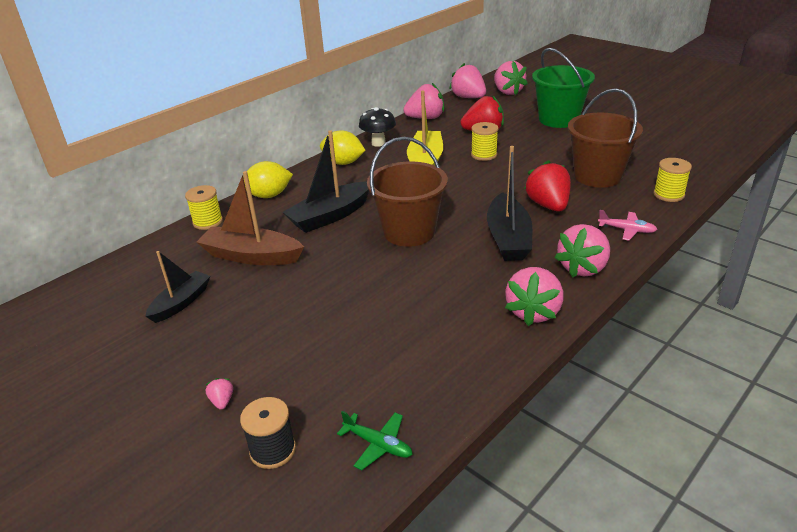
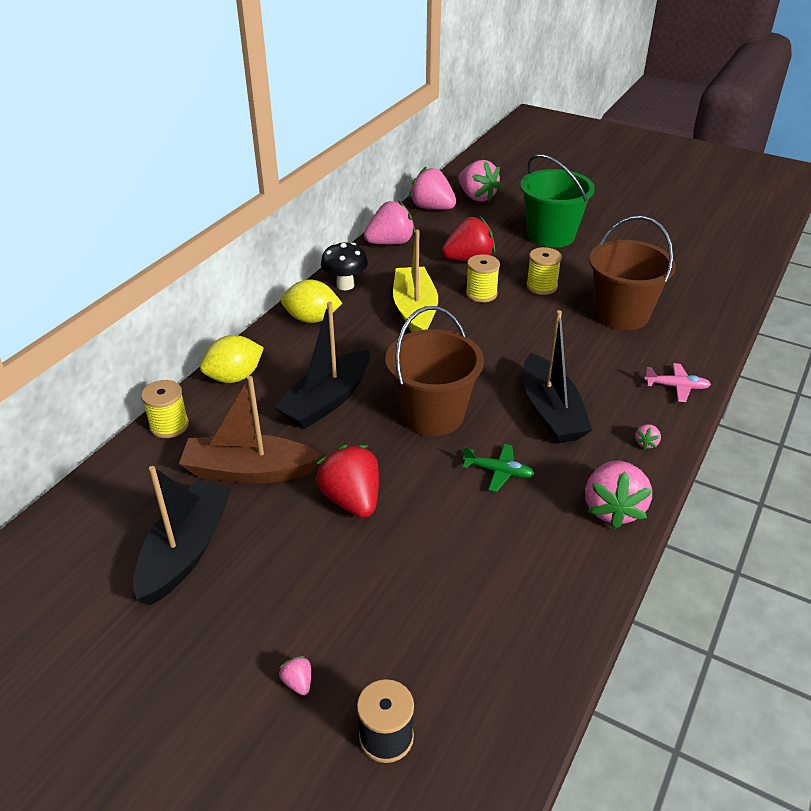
camera: 15 degrees left, 5 degrees up
(181, 303) = (186, 551): black boat -> black boat, size x1.55
(378, 445) = (504, 708): green plane -> green plane (499, 472)
(548, 205) = (580, 361): red strawberry -> red strawberry (352, 500)
(583, 268) = (646, 443): pink strawberry -> pink strawberry, size x0.42
(668, 194) = (705, 334): yellow spool -> yellow spool (541, 286)

